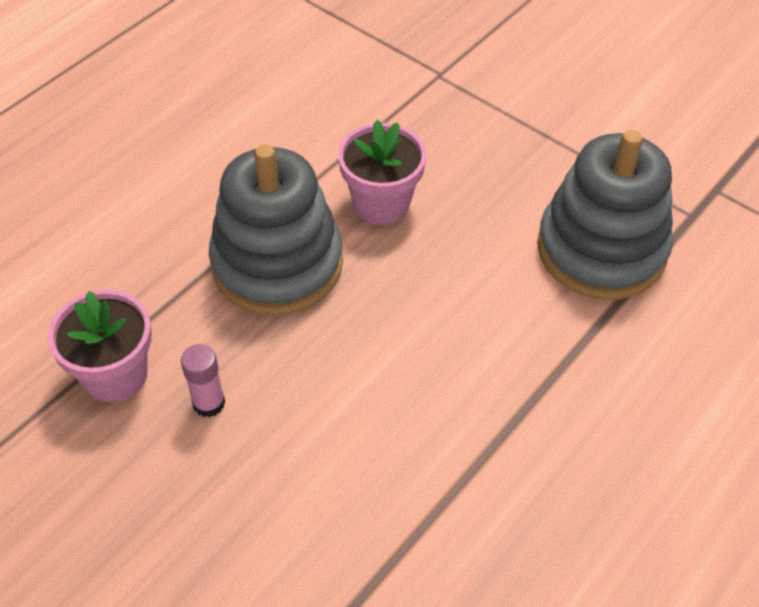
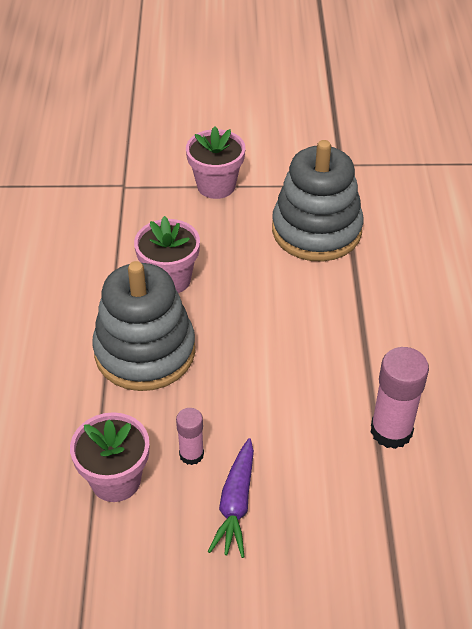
camera: 40 degrees left, 5 degrees down
(195, 488) = (236, 504): none -> purple carrot
(439, 539) = (391, 431): none -> pink glue stick
(538, 130) = (216, 186): none -> pink flower pot

